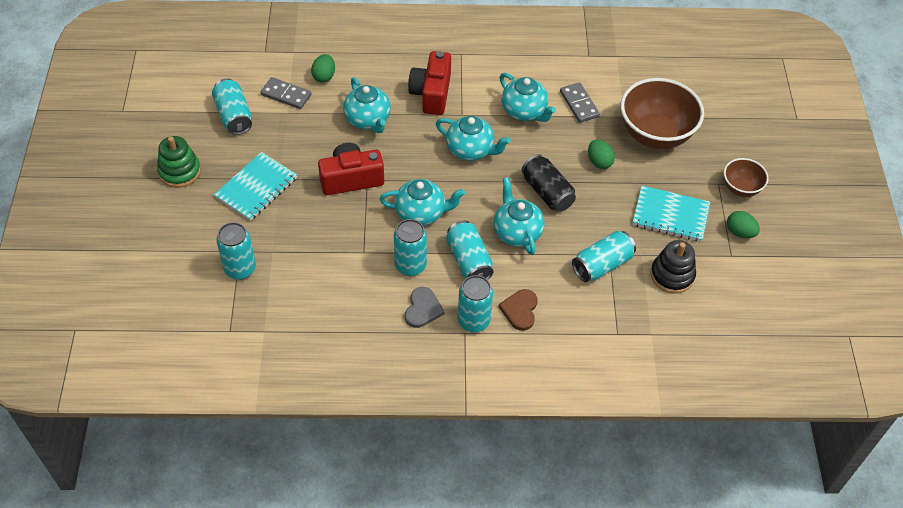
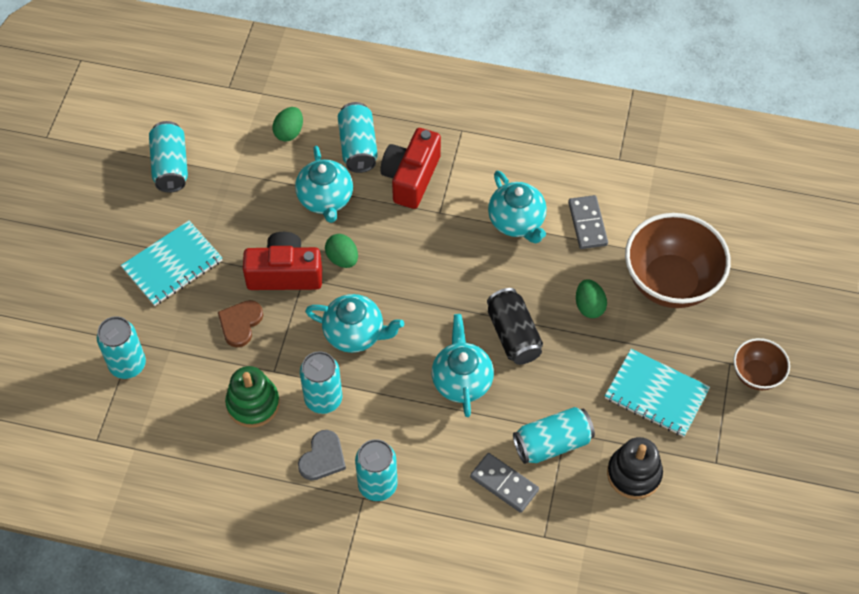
camera: 15 degrees right, 5 degrees up
(179, 171) = (91, 227): green stacking toy -> green stacking toy (253, 404)
(286, 95) = (238, 149): grey domino -> grey domino (504, 483)
(469, 260) = (394, 406): turquoise can -> turquoise can (358, 147)
(471, 150) = (437, 261): turquoise teapot -> none
(520, 310) = (436, 482): brown heart -> brown heart (240, 323)
(740, 232) = (736, 434): green egg -> green egg (342, 259)

